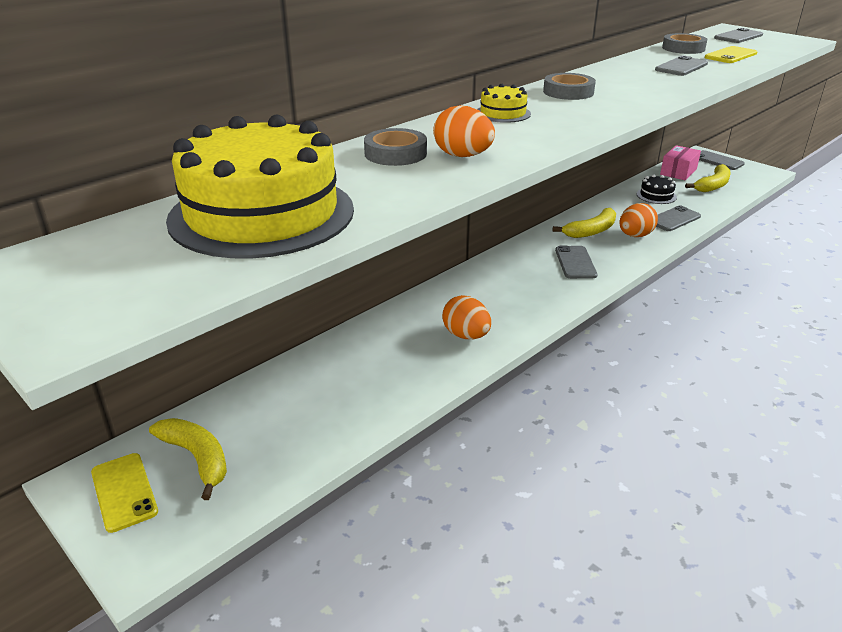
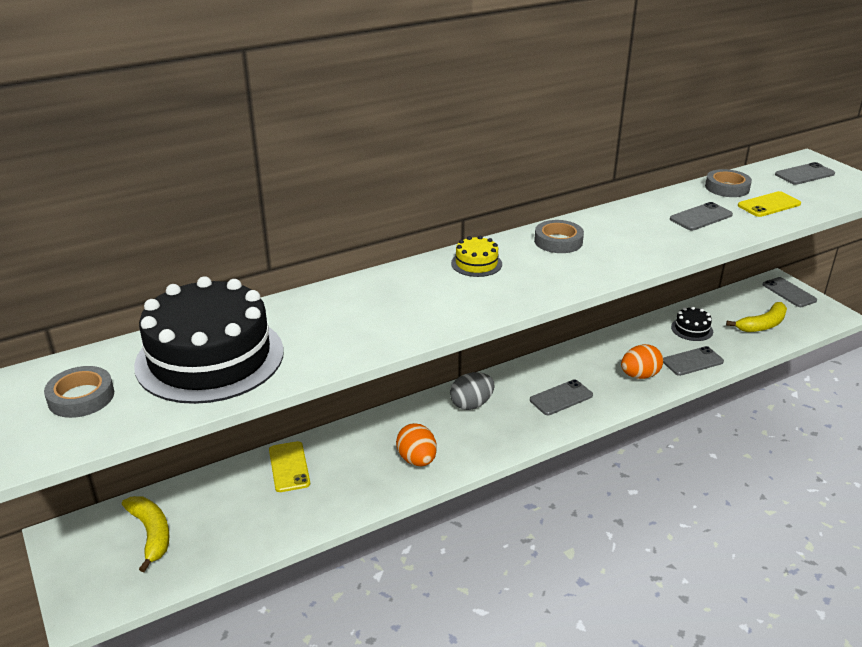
camera: 15 degrees right, 0 degrees up
(124, 492) = (89, 551): yellow phone -> yellow phone (289, 467)
(262, 214) = (210, 357): yellow cake -> black cake
(395, 153) = (351, 303): grey tape -> grey tape (81, 397)
(463, 156) = (405, 314): orange egg -> none
(493, 280) = (471, 404): none -> grey egg
(575, 262) = (561, 398): grey phone -> grey phone turned 45 degrees clockwise
(591, 231) = (597, 363): yellow banana -> none
(678, 172) = (735, 301): pink box -> none

